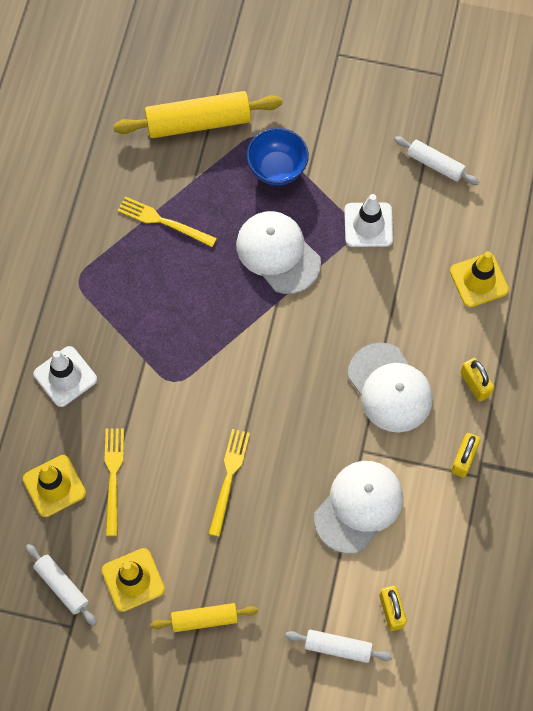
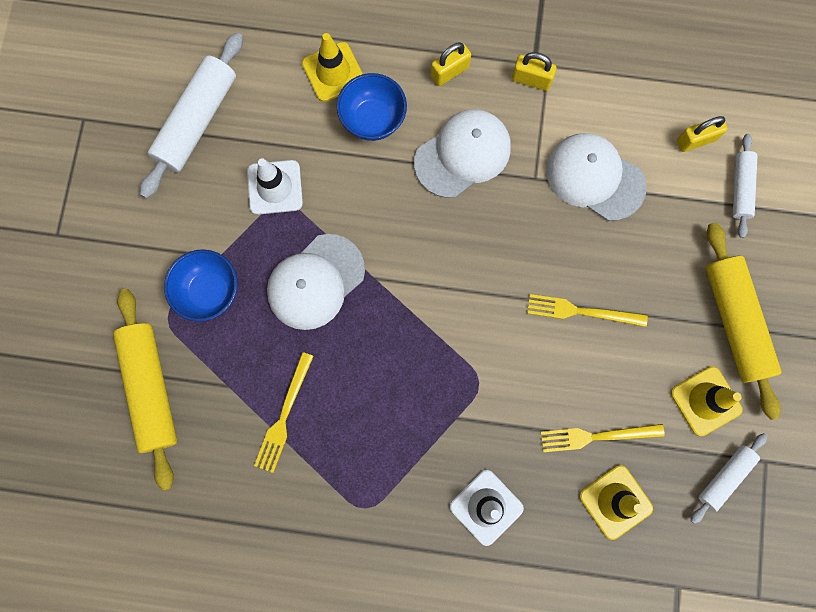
camera: 95 degrees left, 10 degrees up
(204, 619) = (734, 322): yellow rolling pin -> yellow rolling pin, size x1.79
(429, 311) = (373, 120): none -> blue bowl
(435, 164) = (197, 121): white rolling pin -> white rolling pin, size x1.79

